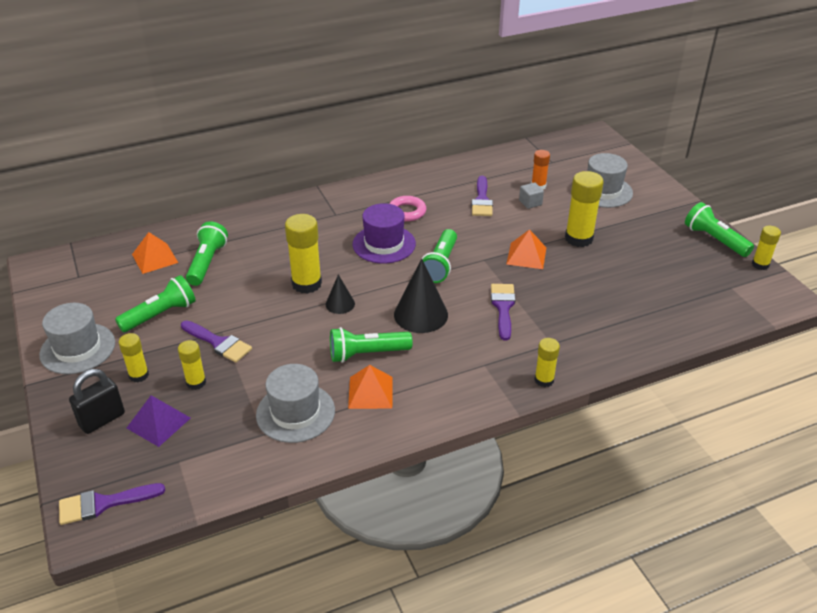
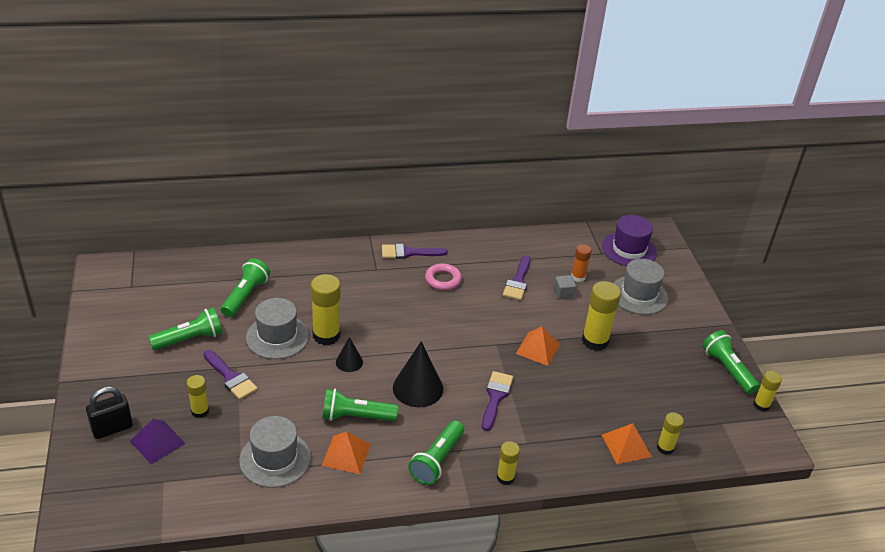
camera: 10 degrees right, 0 degrees up
(77, 348) = (111, 357): grey hat -> grey hat (277, 337)
(103, 504) = (91, 505): purple brush -> purple brush (408, 253)
(139, 375) = (154, 394): yellow glue stick -> yellow glue stick (665, 448)
(155, 258) = (201, 282): orange pyramid -> orange pyramid (626, 445)
(384, 244) = (409, 309): purple hat -> purple hat (629, 249)
(440, 265) = (454, 341): green flashlight -> green flashlight (437, 460)

